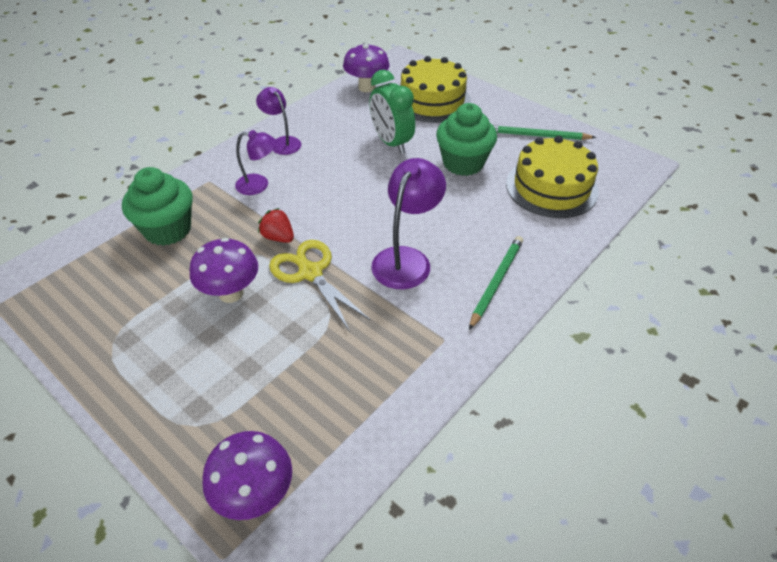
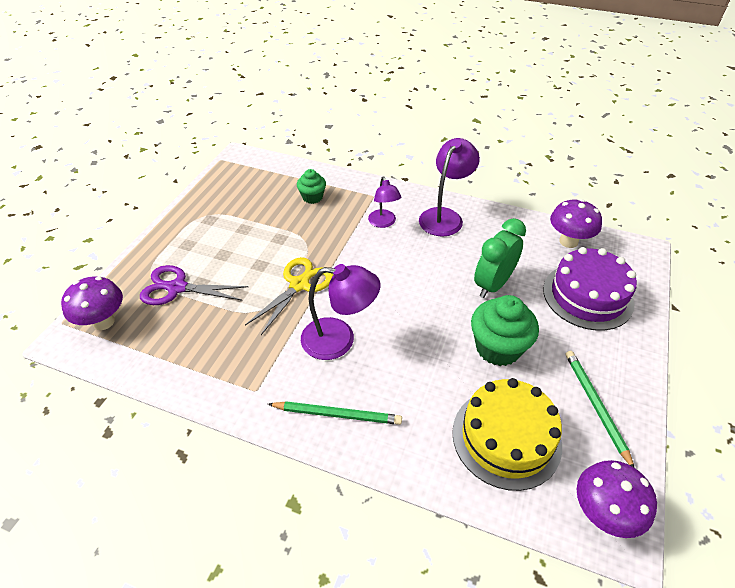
camera: 70 degrees right, 0 degrees up
(168, 230) = (312, 197): green cupcake -> green cupcake, size x0.59
(231, 293) = (264, 250): purple mushroom -> purple mushroom (602, 513)
(241, 394) = (177, 288): none -> purple scissors
(278, 237) = (330, 254): red strawberry -> none
(282, 142) = (444, 216): purple lamp -> purple lamp, size x1.57
(432, 100) = (587, 296): yellow cake -> purple cake

